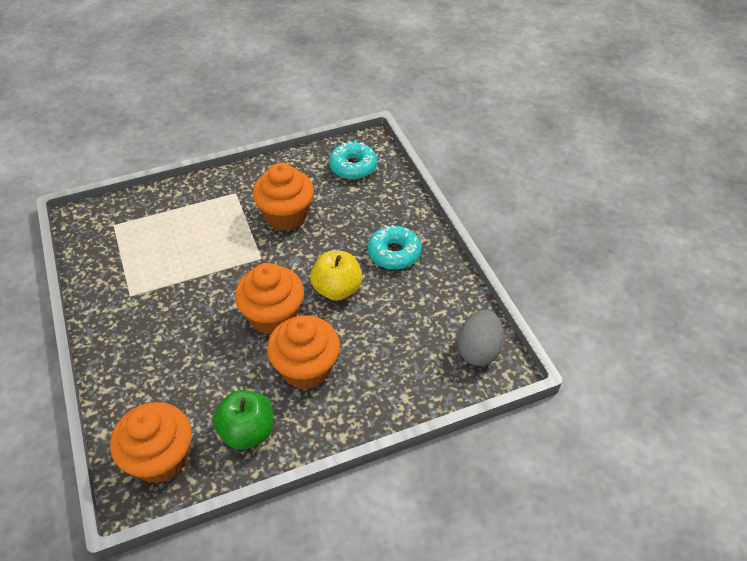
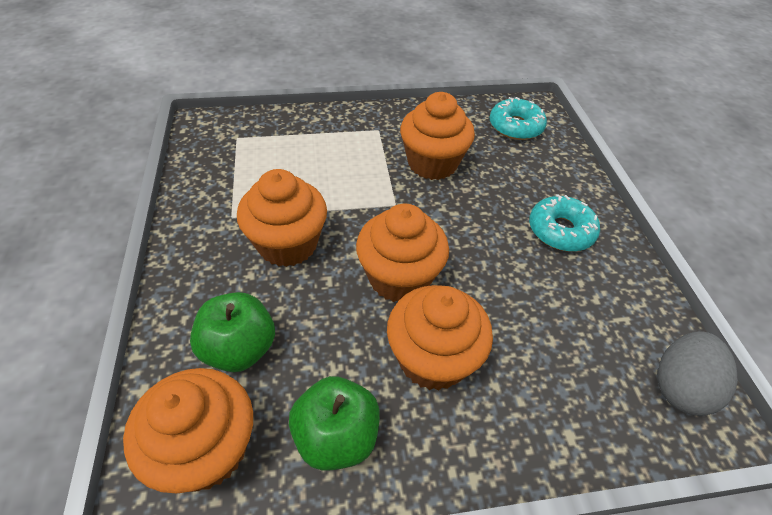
camera: 10 degrees right, 0 degrees up
(165, 391) = (239, 349): none -> green apple
(181, 308) = (287, 244): none -> orange cupcake
(337, 289) = (485, 260): yellow apple -> none

